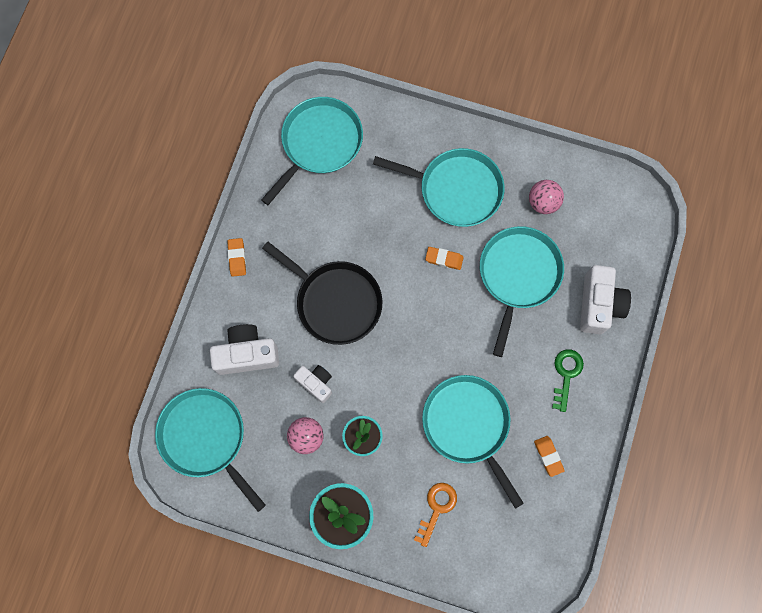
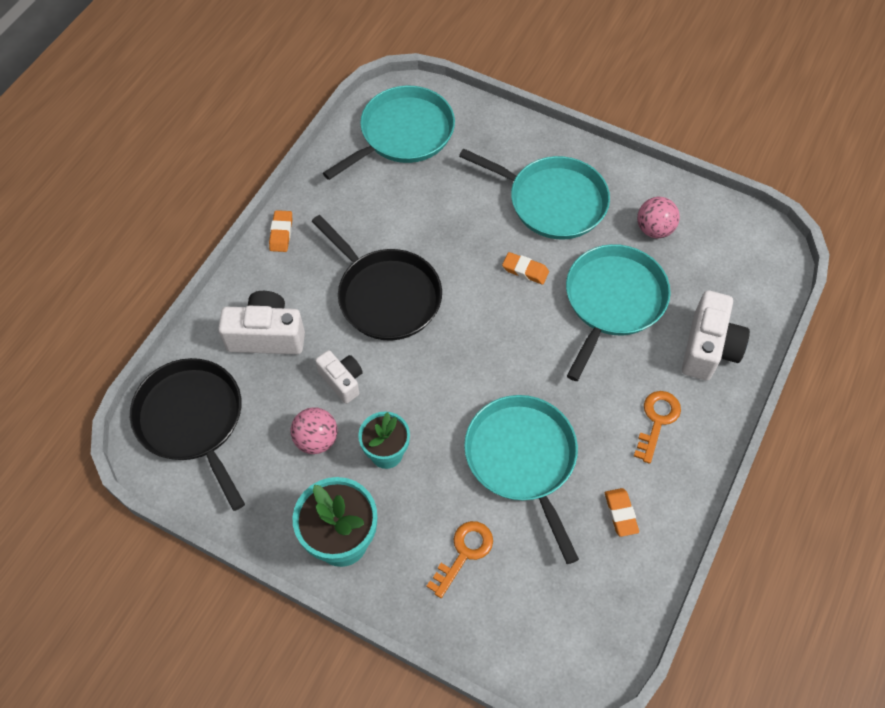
camera: 10 degrees right, 15 degrees down
(205, 438) = (192, 420): turquoise pan -> black pan
(566, 374) = (657, 420): green key -> orange key

